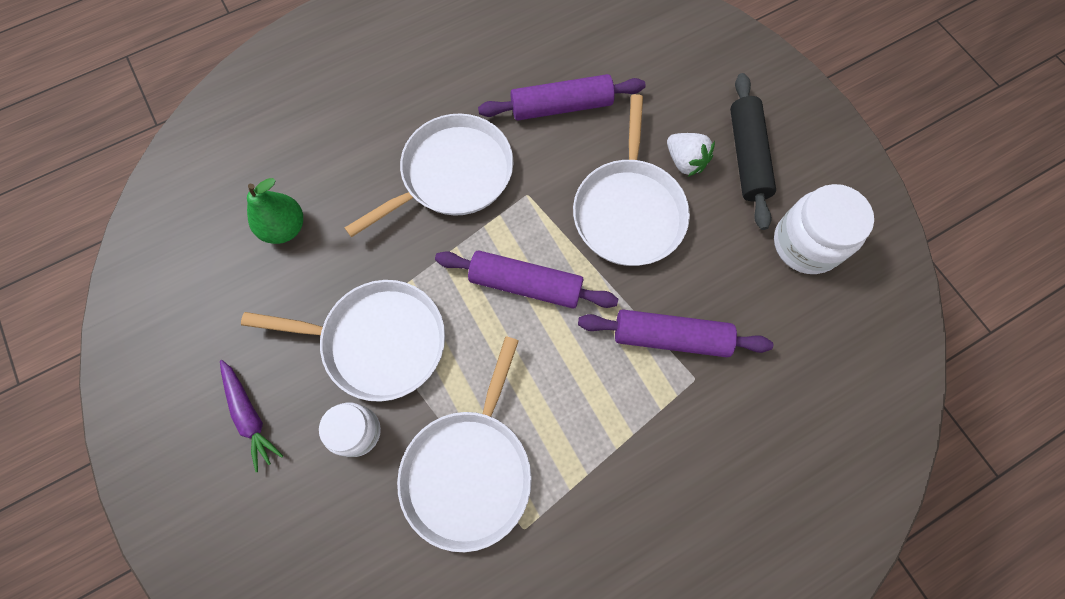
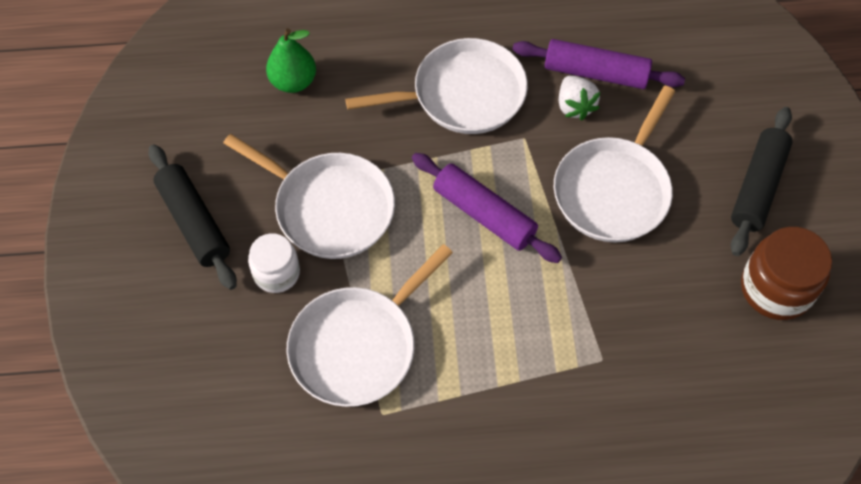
camera: 25 degrees right, 10 degrees down
(250, 416) = (194, 222): purple carrot -> black rolling pin
(670, 337) = (597, 315): purple rolling pin -> none
(685, 161) = (692, 167): white strawberry -> white strawberry (575, 106)
(806, 243) = (776, 288): white jar -> brown jar

